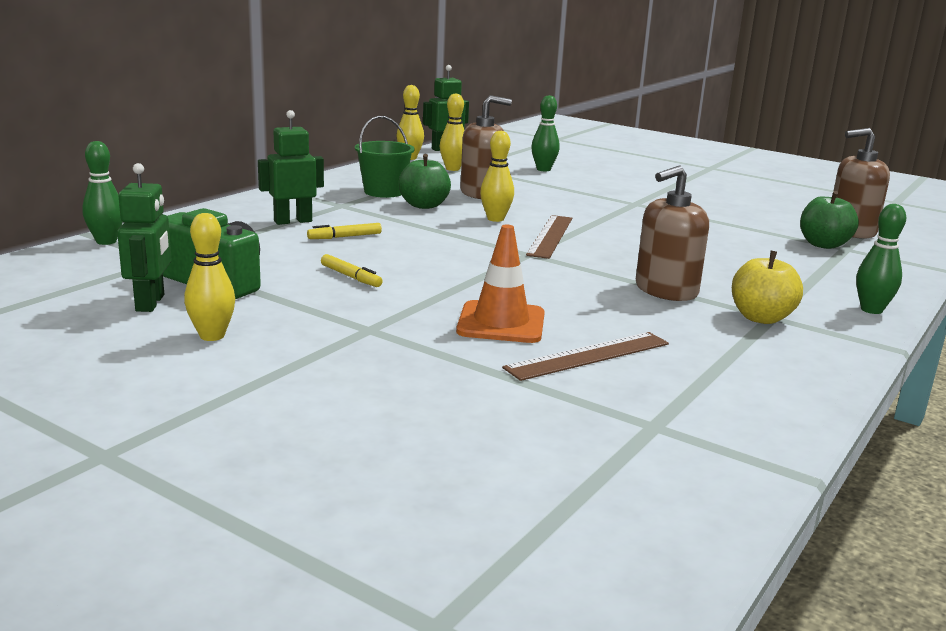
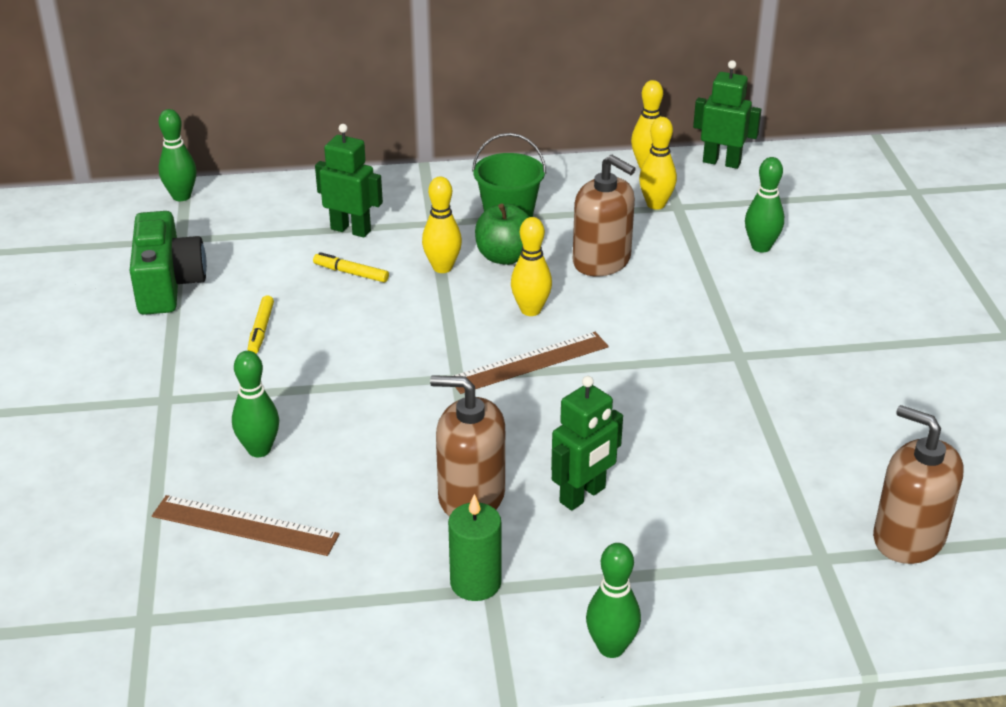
camera: 50 degrees right, 15 degrees up
(151, 303) = (93, 289): green robot -> green robot (583, 495)
(212, 336) = (68, 347): yellow bowling pin -> yellow bowling pin (442, 267)
(501, 323) = (259, 449): orange traffic cone -> green bowling pin
(761, 318) = (475, 583): yellow apple -> green candle
(823, 245) = (807, 537): green apple -> none

